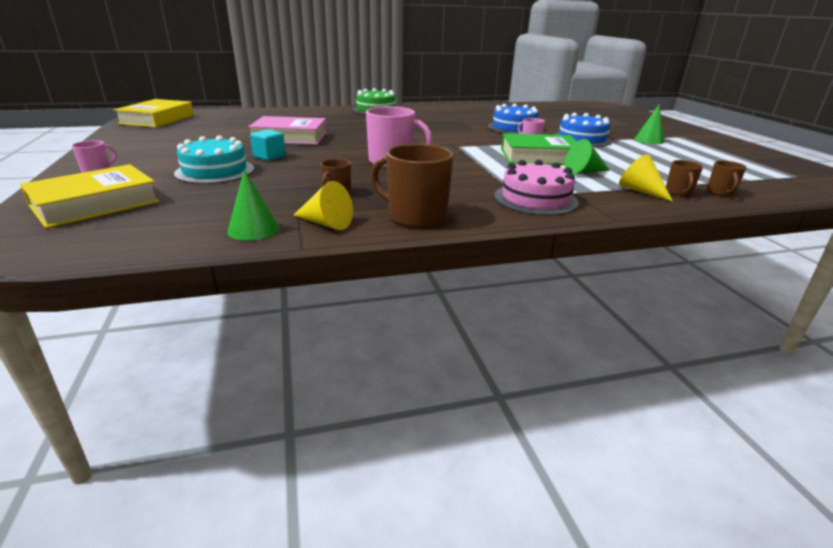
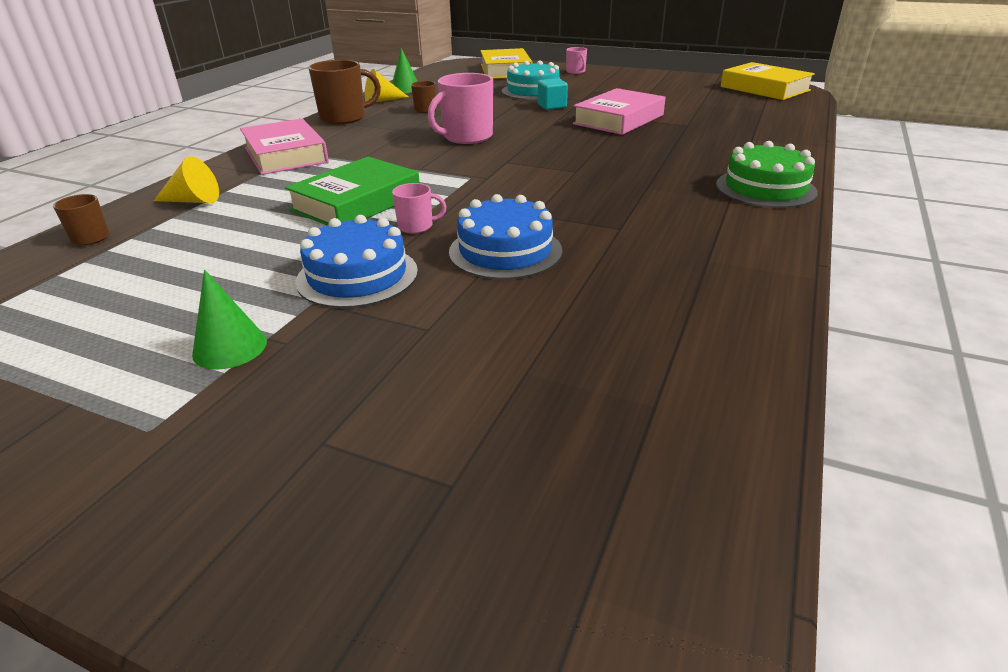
camera: 130 degrees right, 5 degrees up
(535, 199) = (285, 155): pink cake -> pink book
(583, 172) = (276, 201): green cone -> none
(678, 192) = (147, 216): brown mug -> none

